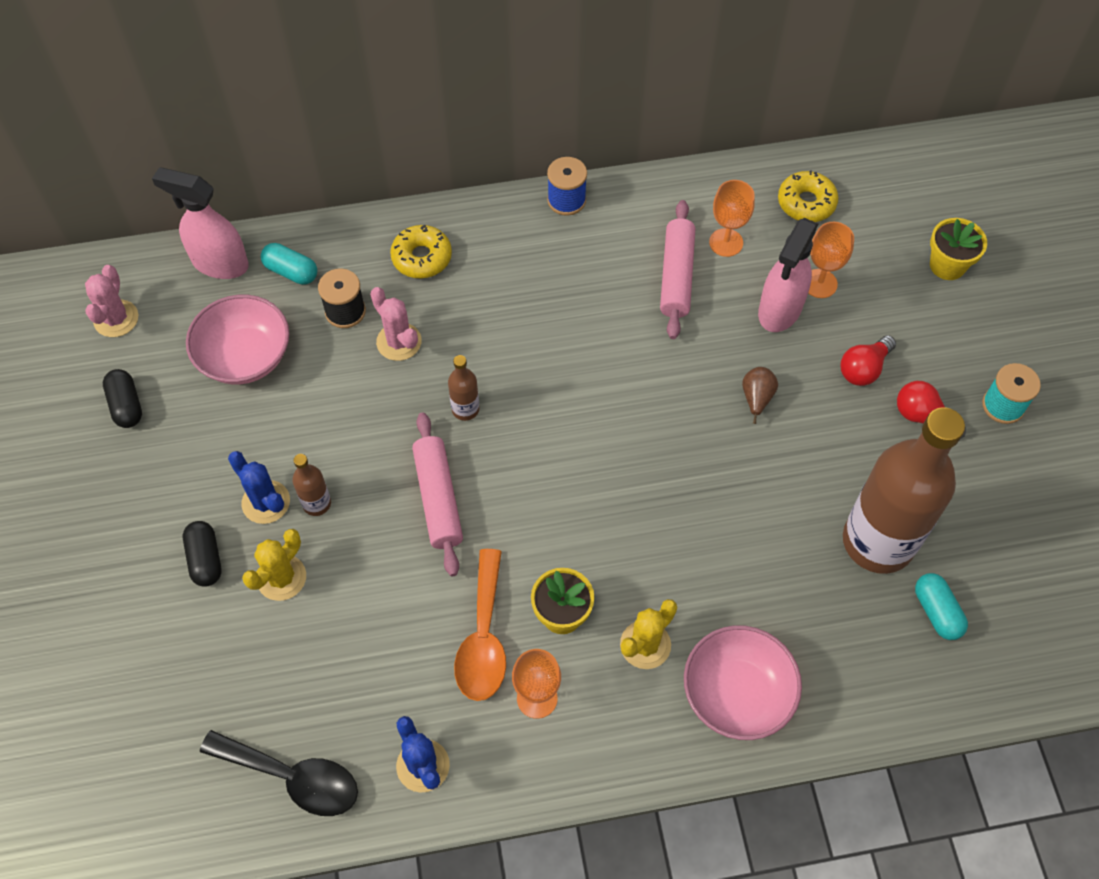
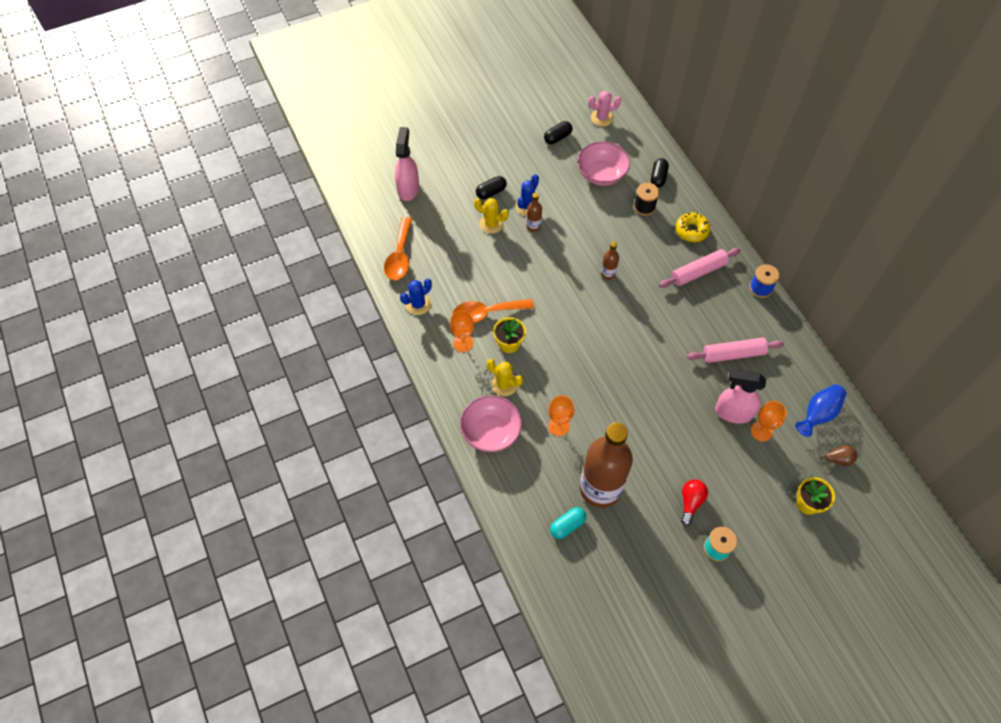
camera: 75 degrees right, 0 degrees up
(219, 263) = (650, 147): pink spray bottle -> pink spray bottle (408, 188)
(291, 271) = (658, 177): turquoise capsule -> black capsule
(293, 777) = (399, 256): black spoon -> orange spoon
(399, 342) = (636, 234): pink cactus -> none
(438, 498) = (553, 275): pink rolling pin -> pink rolling pin (698, 272)
(726, 242) = (768, 375): orange goblet -> orange goblet (559, 426)
(756, 398) = (668, 410): brown pear -> brown pear (838, 459)
(806, 203) = (818, 414): yellow donut -> blue vase
(864, 369) = (711, 465): red light bulb -> none

